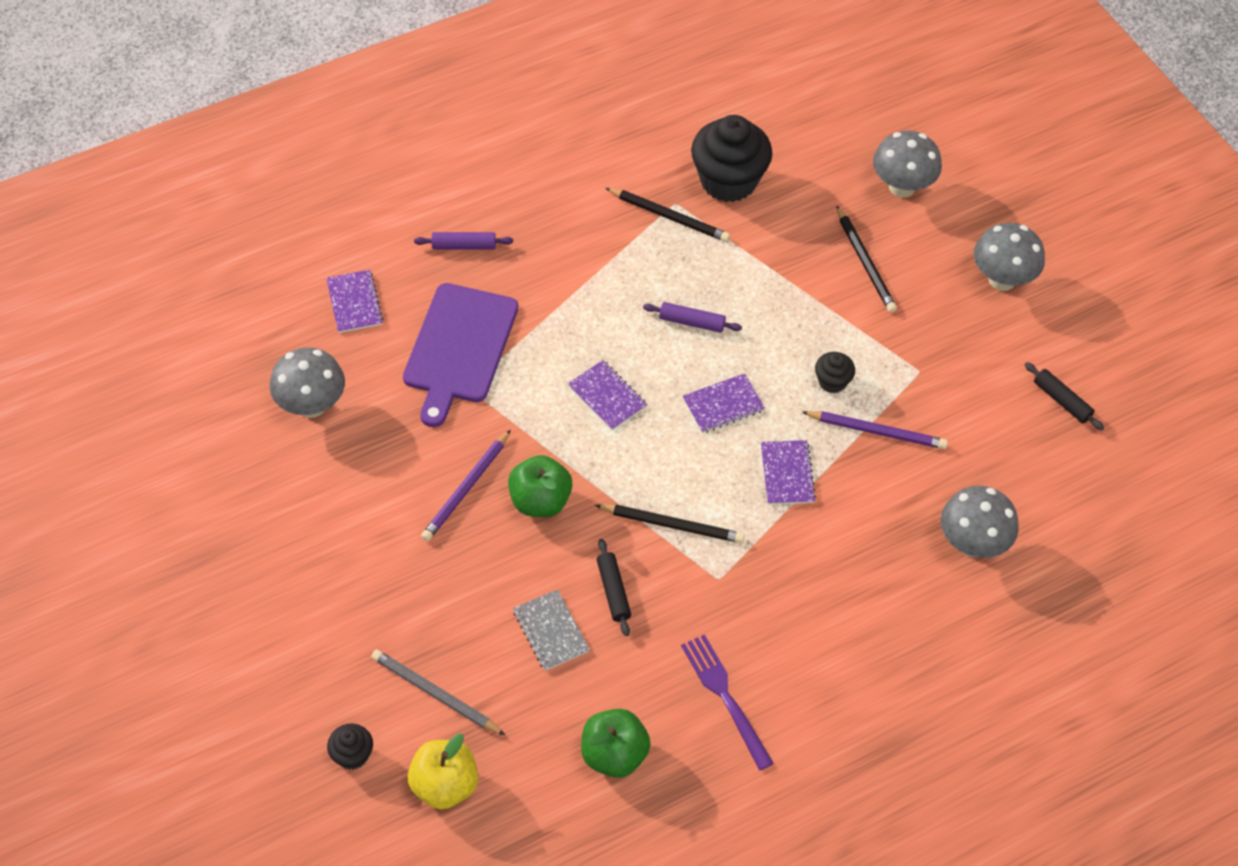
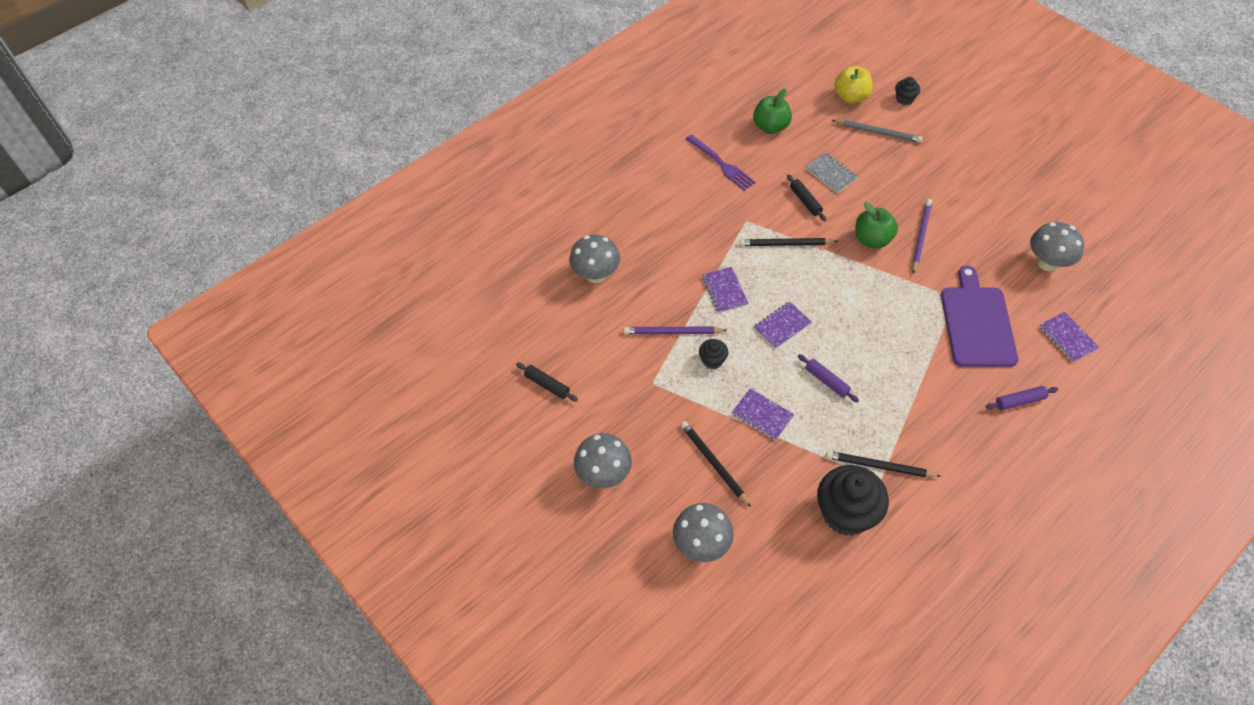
camera: 170 degrees right, 0 degrees up
(607, 397) = (861, 313): purple notebook -> purple notebook (762, 415)
(692, 322) = (826, 381): purple rolling pin -> purple rolling pin turned 45 degrees clockwise

